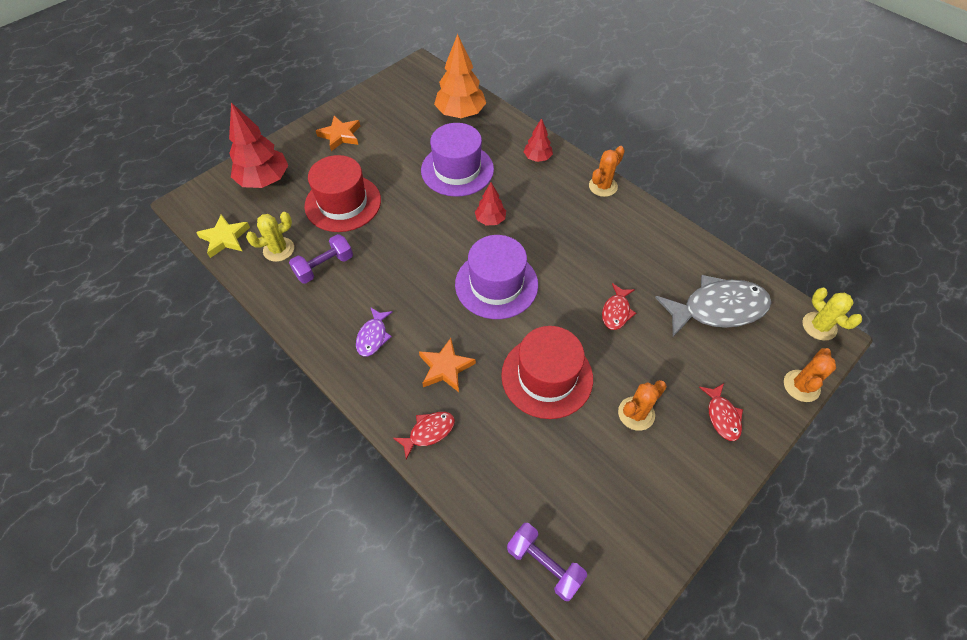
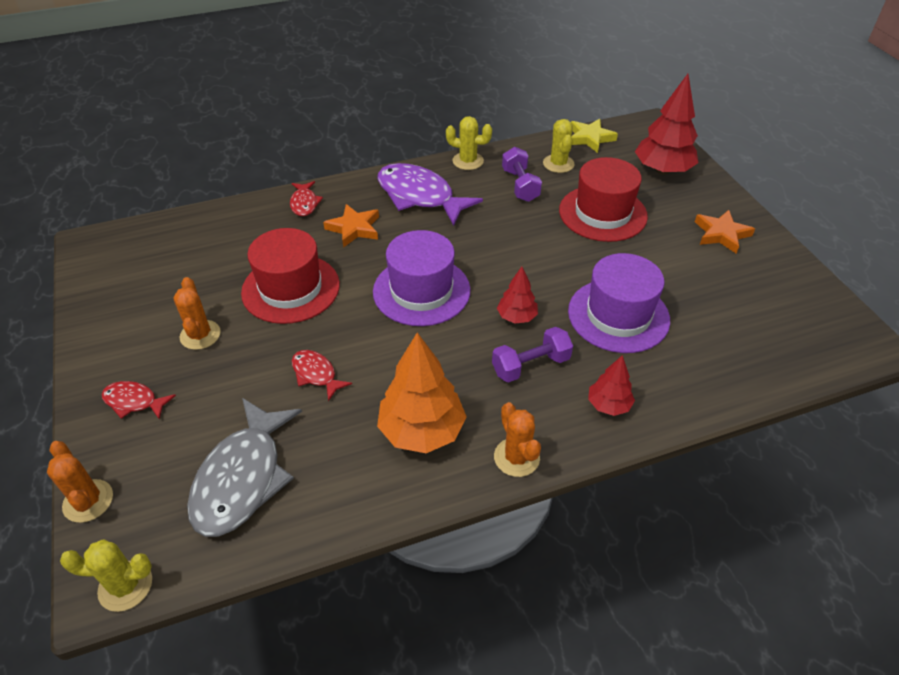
camera: 115 degrees right, 10 degrees down
(298, 320) = (468, 161): none -> yellow cactus
(373, 336) = (419, 196): purple fish -> purple fish, size x2.01
(460, 113) = (737, 354): orange tree -> orange tree (422, 431)
(544, 564) = (151, 230): purple dumbbell -> purple dumbbell (530, 365)

